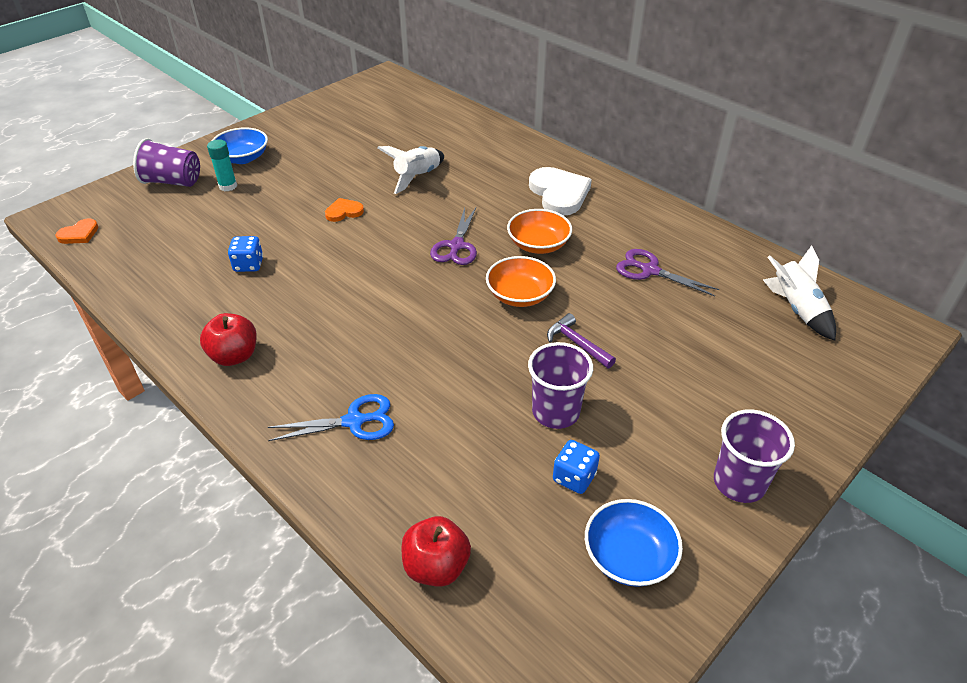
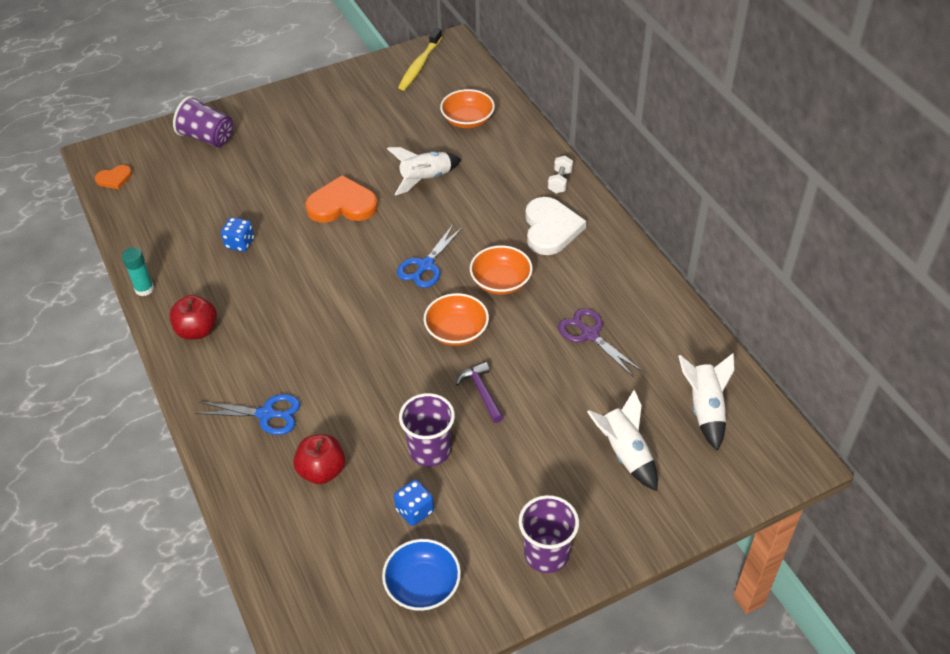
camera: 20 degrees right, 5 degrees up
(228, 186) = (252, 153): turquoise glue stick -> turquoise glue stick (144, 289)
(243, 158) = (277, 123): blue bowl -> none
(344, 212) = (342, 205): orange heart -> orange heart, size x1.92
(364, 94) = (419, 65): none -> yellow toothbrush
(432, 126) = (467, 120): none -> orange bowl
(436, 566) = (276, 549): red apple -> red apple (322, 471)
(456, 246) = (425, 265): purple scissors -> blue scissors
(545, 157) = (560, 182): none -> white dumbbell
(750, 364) = (624, 453): none -> white rocket

